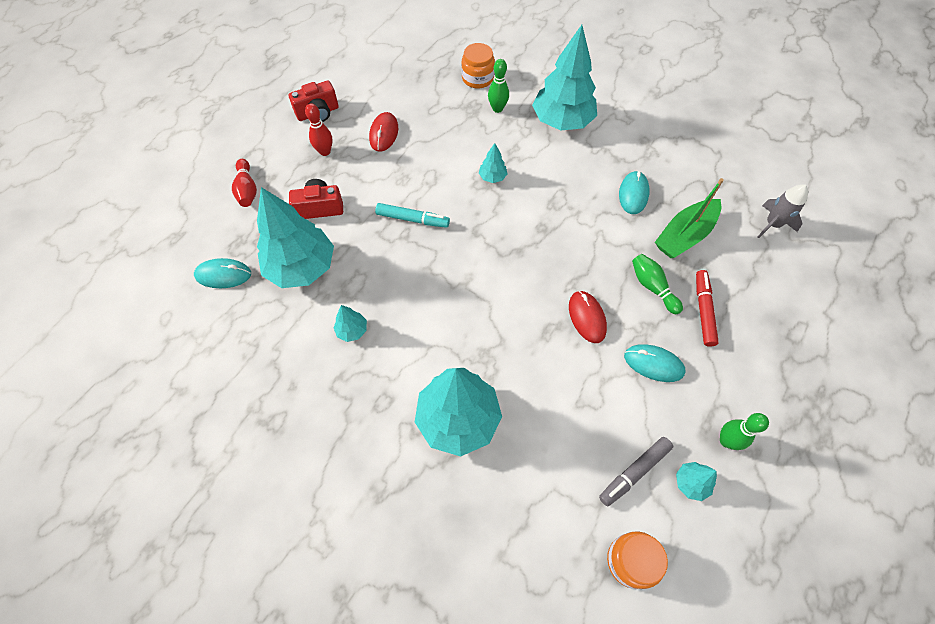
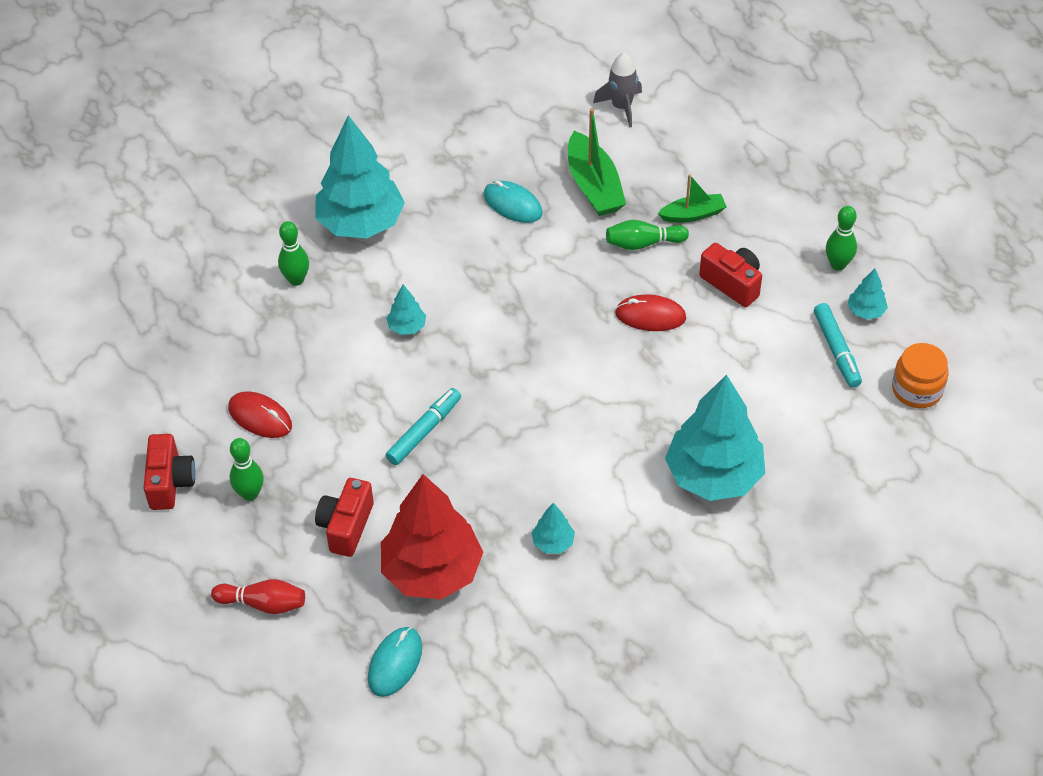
camera: 65 degrees left, 10 degrees down
(302, 267) = (432, 571): turquoise tree -> red tree
(325, 151) = (250, 494): red bowling pin -> green bowling pin
(477, 78) = (227, 280): orange jar -> none
(634, 472) = (836, 350): grey marker -> turquoise marker
(653, 364) = (732, 283): turquoise mouse -> red camera
(703, 310) = (693, 214): red marker -> green boat

